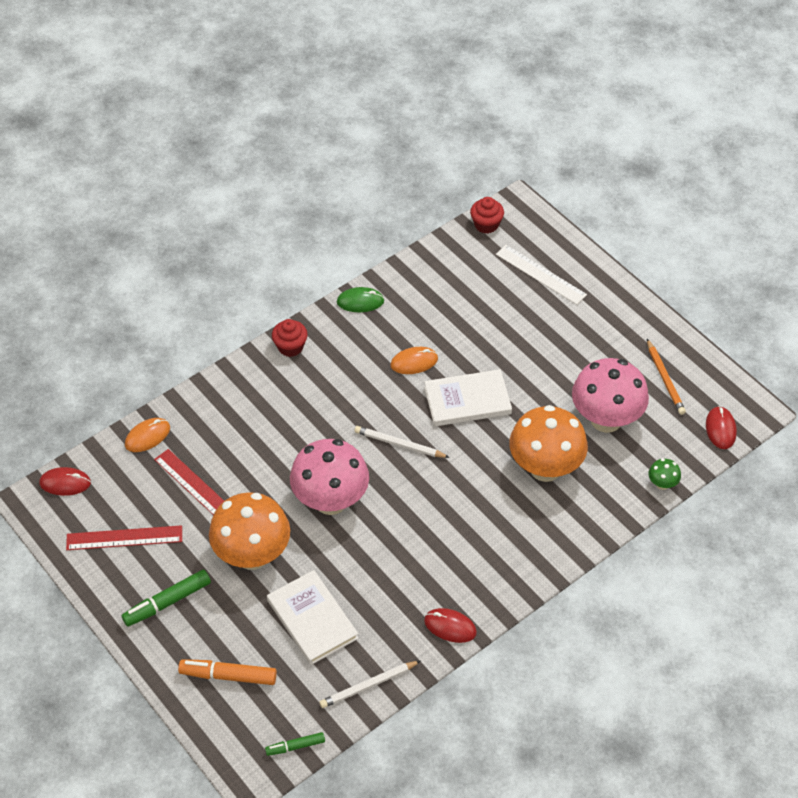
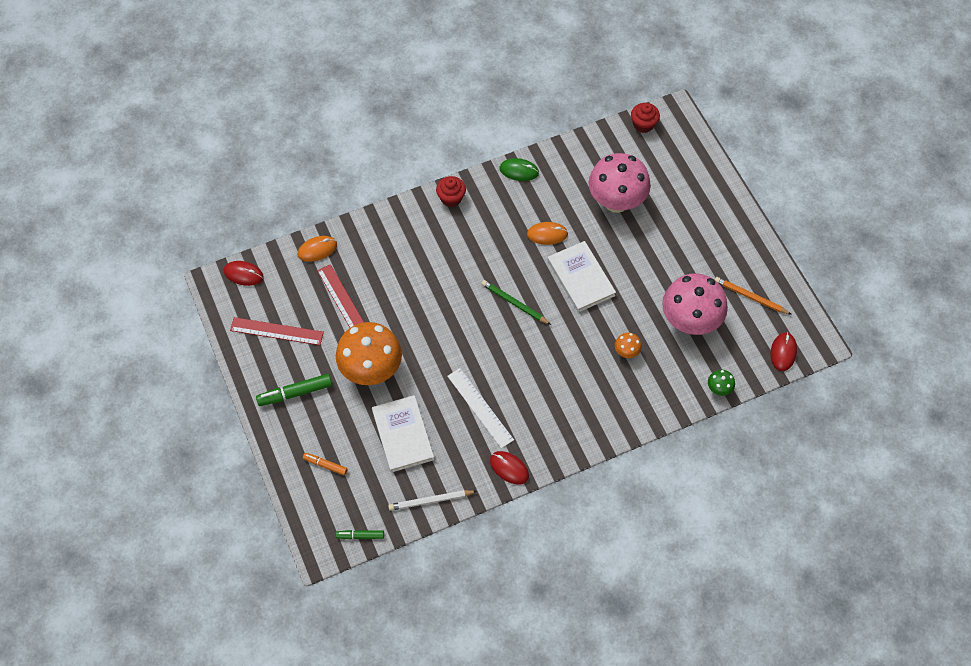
camera: 15 degrees right, 10 degrees up
(229, 676) = (325, 465): orange marker -> orange marker, size x0.60
(330, 501) = (445, 339): pink mushroom -> pink mushroom (616, 201)
(399, 444) = (514, 303): white pencil -> green pencil
(467, 400) = (580, 278): white book -> white book turned 60 degrees clockwise
(541, 274) = (675, 179): white ruler -> white ruler (480, 407)
(545, 468) = (626, 352): orange mushroom -> orange mushroom, size x0.42
(665, 379) = (750, 297): orange pencil -> orange pencil turned 120 degrees clockwise

